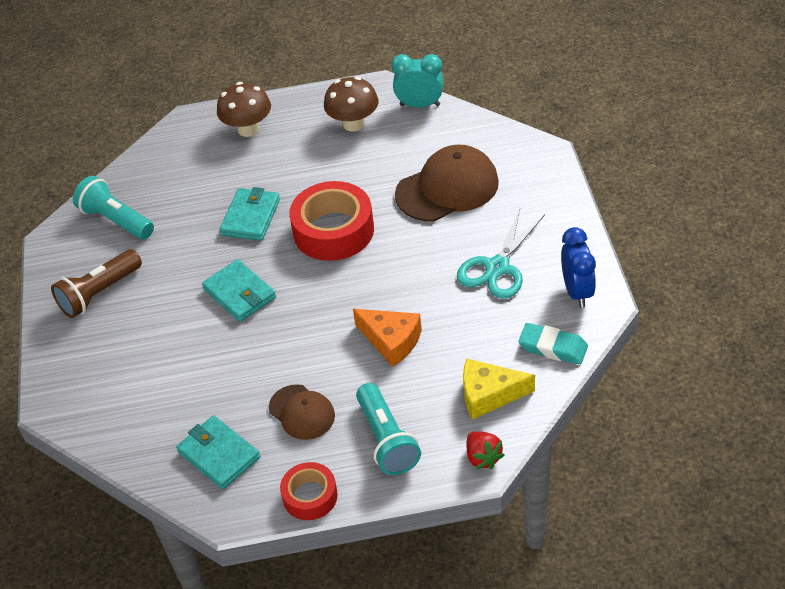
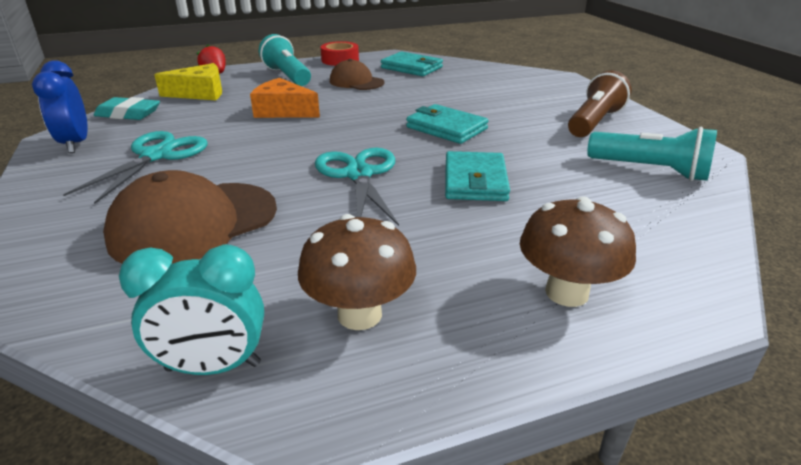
camera: 165 degrees right, 15 degrees down
(333, 230) = (359, 174): red tape -> turquoise scissors

